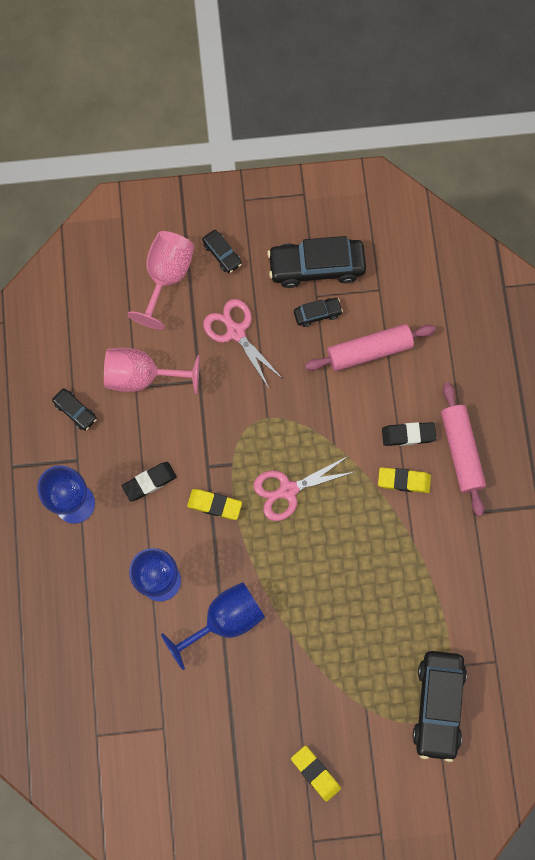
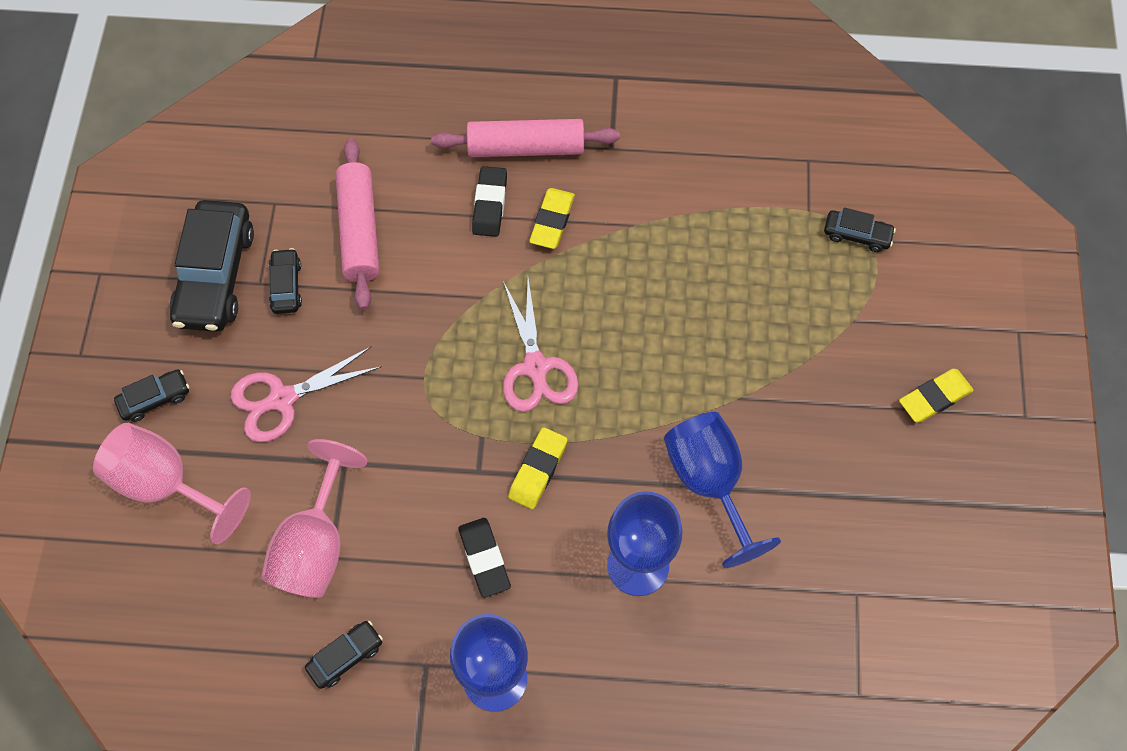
camera: 80 degrees left, 10 degrees down
(438, 705) = (857, 235): black car -> black car, size x0.49

